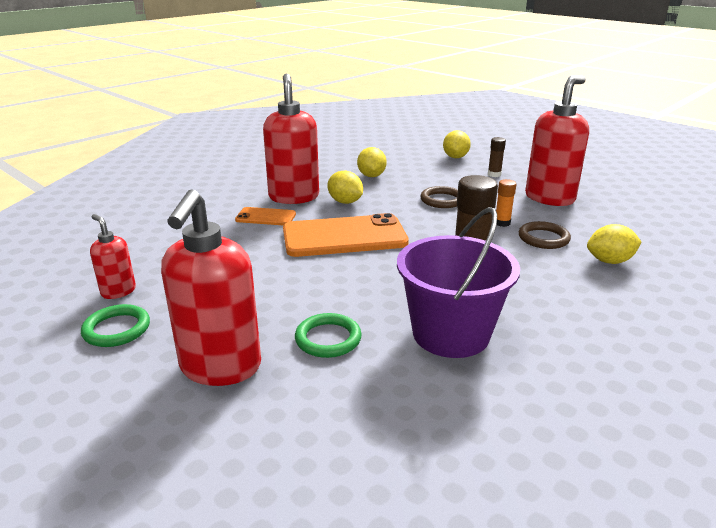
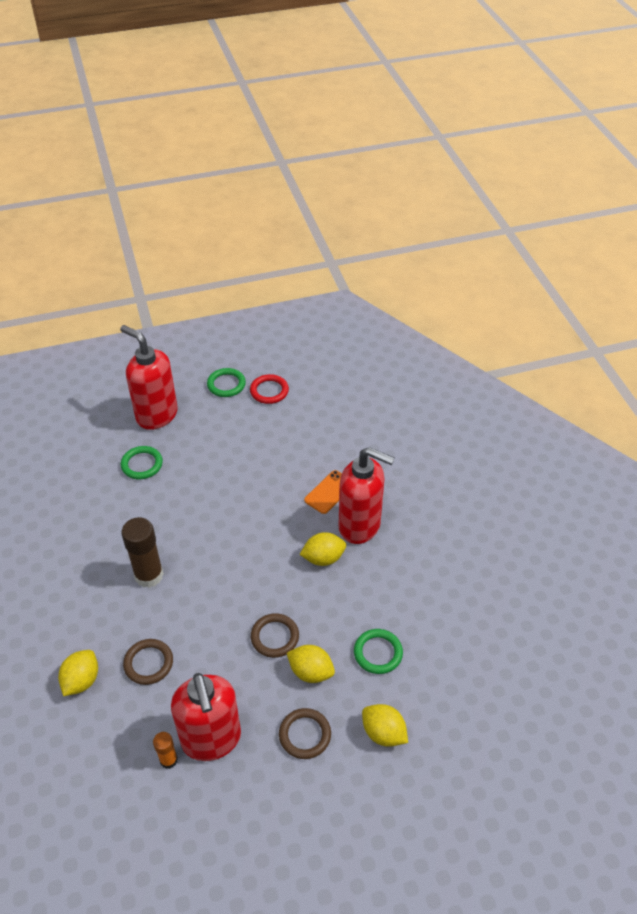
camera: 120 degrees right, 20 degrees up
(118, 291) = (269, 391): red soap dispenser -> red ring
(344, 237) = (257, 527): orange phone -> none
(371, 176) = (375, 611): yellow lemon -> yellow lemon (311, 672)
(403, 169) = (378, 653): none -> green ring
(450, 334) = (96, 521): purple bucket -> none
(494, 174) = (305, 735): brown glue stick -> brown ring
(502, 223) = (196, 653): orange glue stick -> orange glue stick (168, 760)

